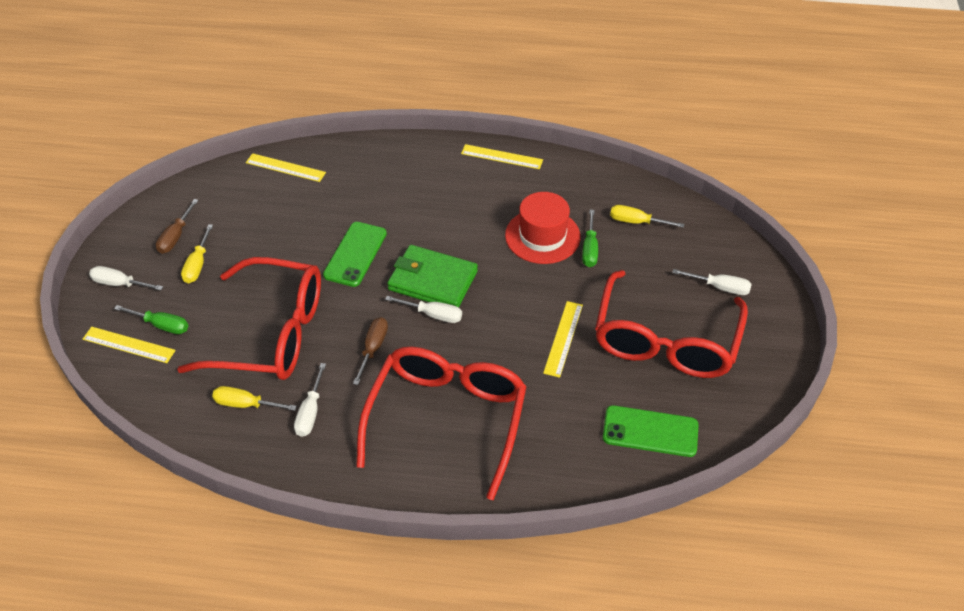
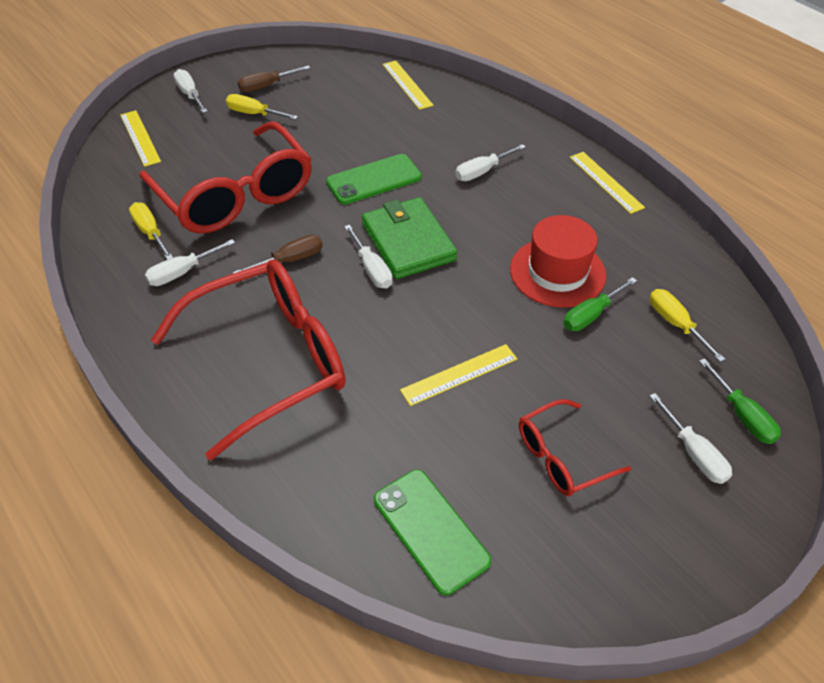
camera: 45 degrees right, 0 degrees up
(161, 325) = (176, 139): green screwdriver -> green screwdriver (742, 415)
(198, 264) = (254, 114): yellow screwdriver -> yellow screwdriver turned 60 degrees clockwise
(419, 200) = (482, 171): none -> white screwdriver
(665, 340) = (562, 457): red glasses -> red glasses, size x0.50

